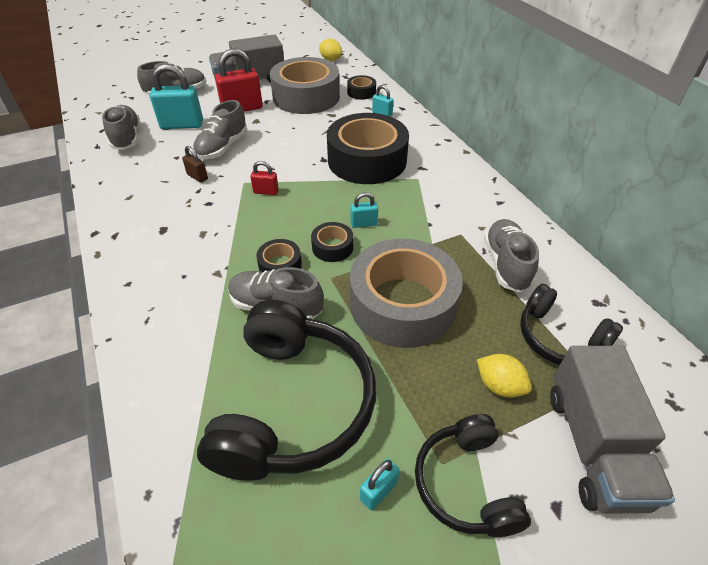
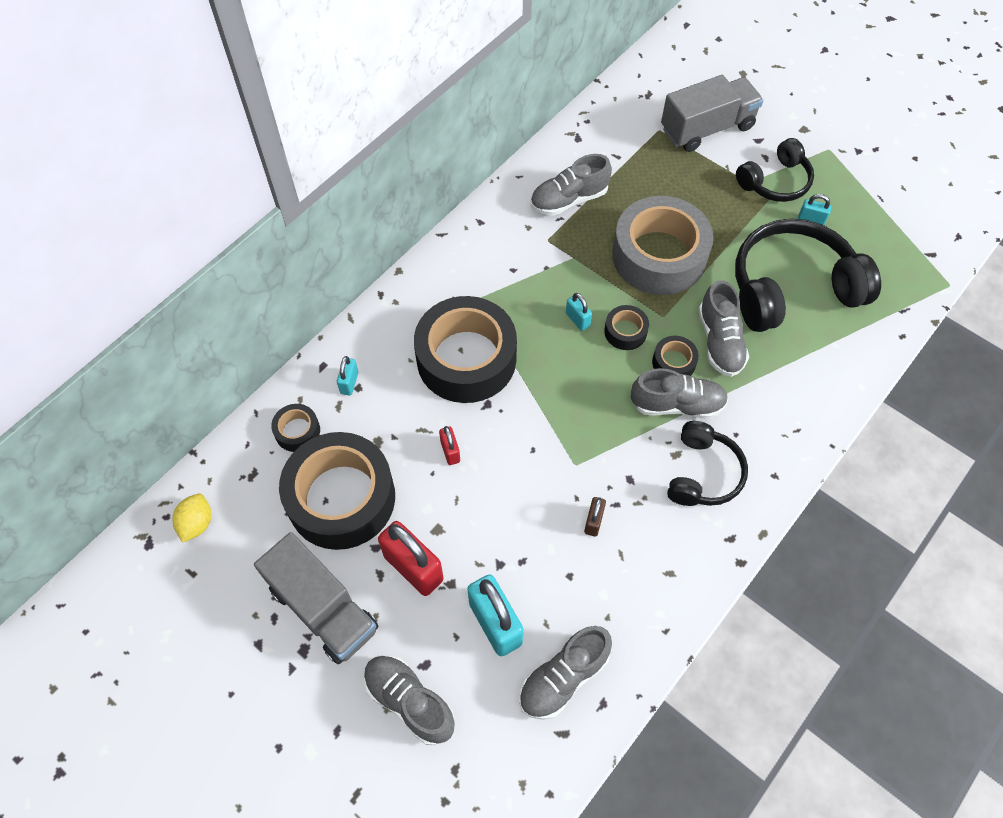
camera: 115 degrees left, 15 degrees up
(222, 147) = (521, 532): grey shoe -> grey shoe (677, 404)
(266, 192) = (579, 432): red padlock -> red padlock (450, 451)
(306, 97) = (341, 498): grey tape -> black tape
(499, 386) = (695, 180): yellow lemon -> none
(559, 338) = (630, 155): black headphones -> black headphones (703, 473)

